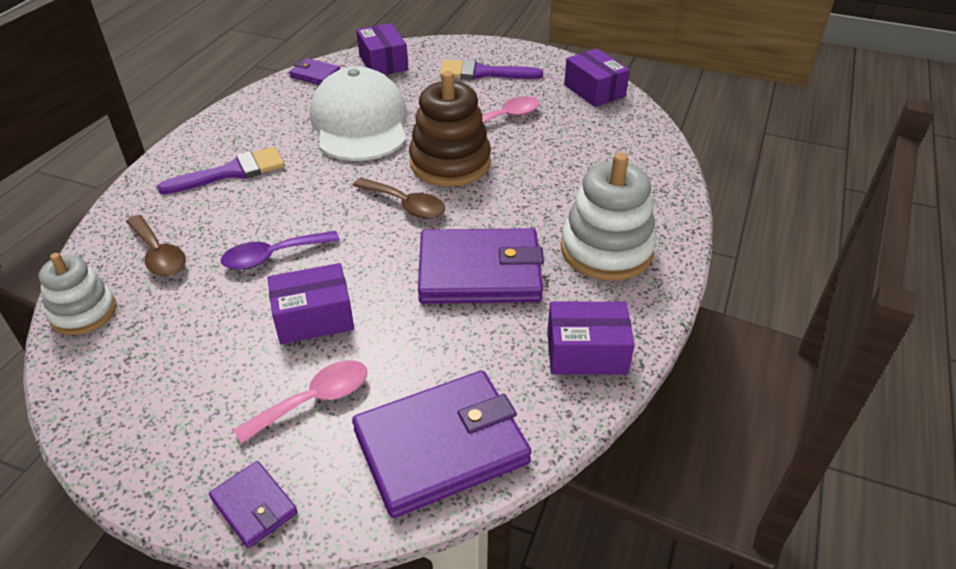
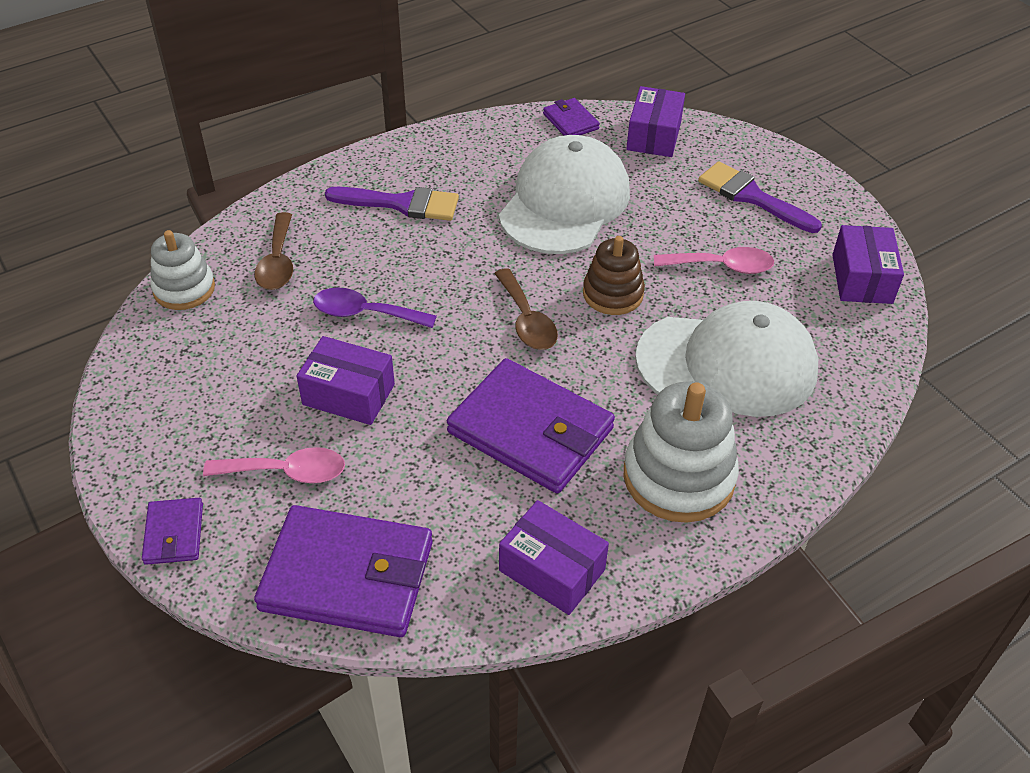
camera: 35 degrees right, 5 degrees up
(450, 163) = (613, 294): brown stacking toy -> brown stacking toy, size x0.63
(566, 170) = (727, 364): none -> white cap

